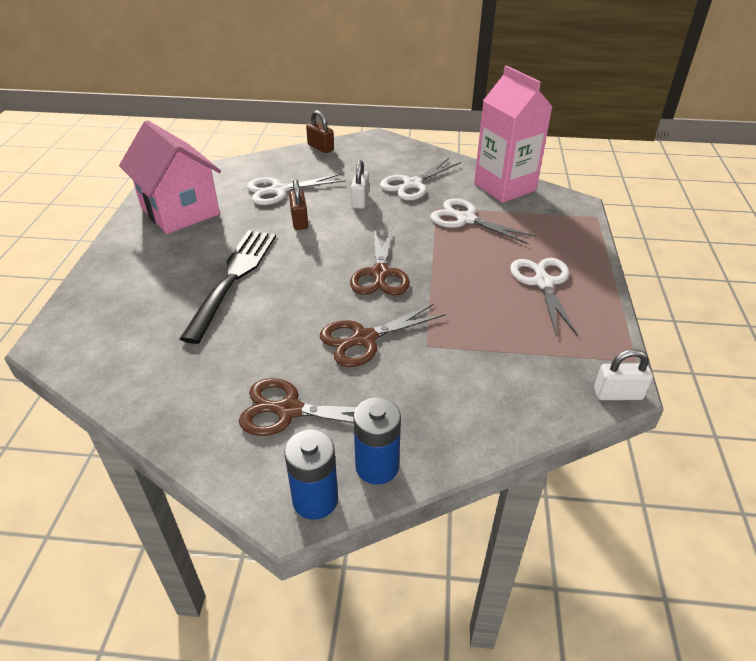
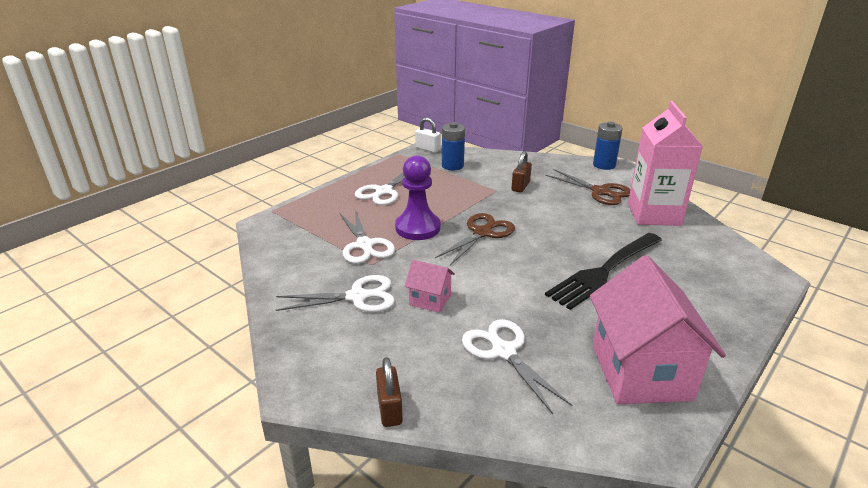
camera: 145 degrees left, 10 degrees down
(279, 190) = (504, 352): white scissors -> white scissors turned 135 degrees counterclockwise
(299, 221) = (510, 302): brown padlock -> brown padlock (520, 186)
(360, 200) = (430, 300): white padlock -> pink house
(364, 339) = (531, 204): brown scissors -> none
(377, 466) = (568, 164): blue battery -> blue battery (452, 166)
(446, 253) = (417, 228): none -> purple pawn
(504, 187) = (285, 258): pink carton -> pink carton (654, 214)

